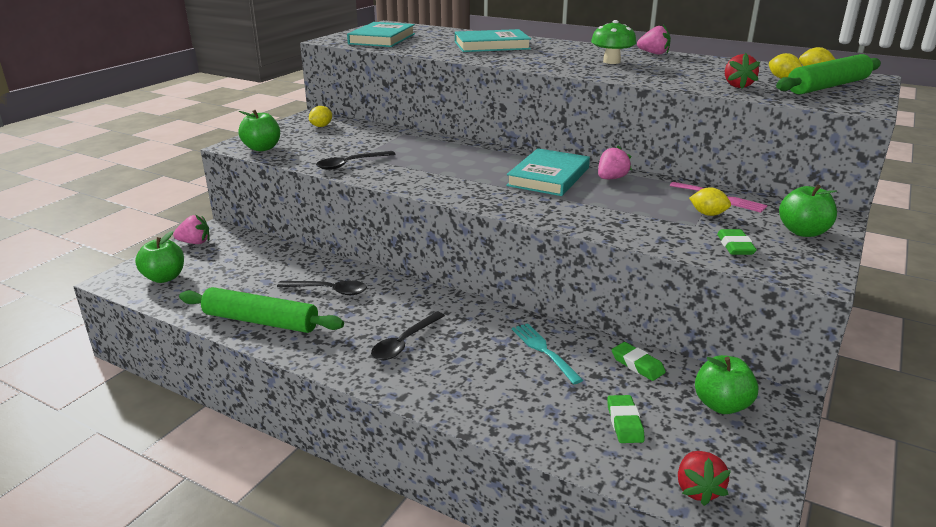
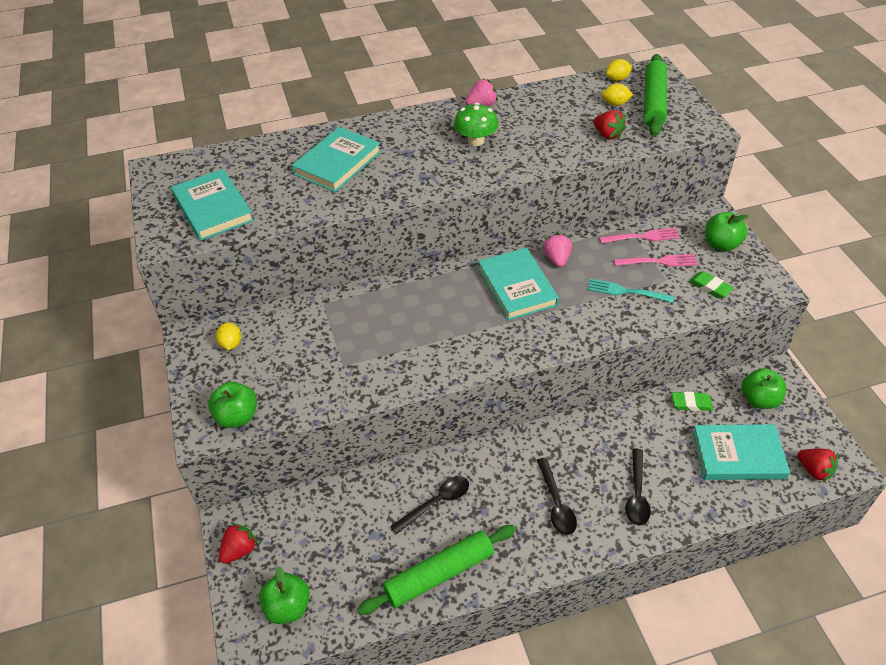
camera: 45 degrees left, 20 degrees up
(195, 242) = (239, 550): pink strawberry -> red strawberry
(350, 164) = (354, 380): black spoon -> black spoon (636, 494)
(544, 351) = (636, 436): turquoise fork -> turquoise fork (626, 291)
(624, 422) = (738, 455): green eraser -> turquoise book
(708, 214) = (658, 262): yellow lemon -> pink fork

